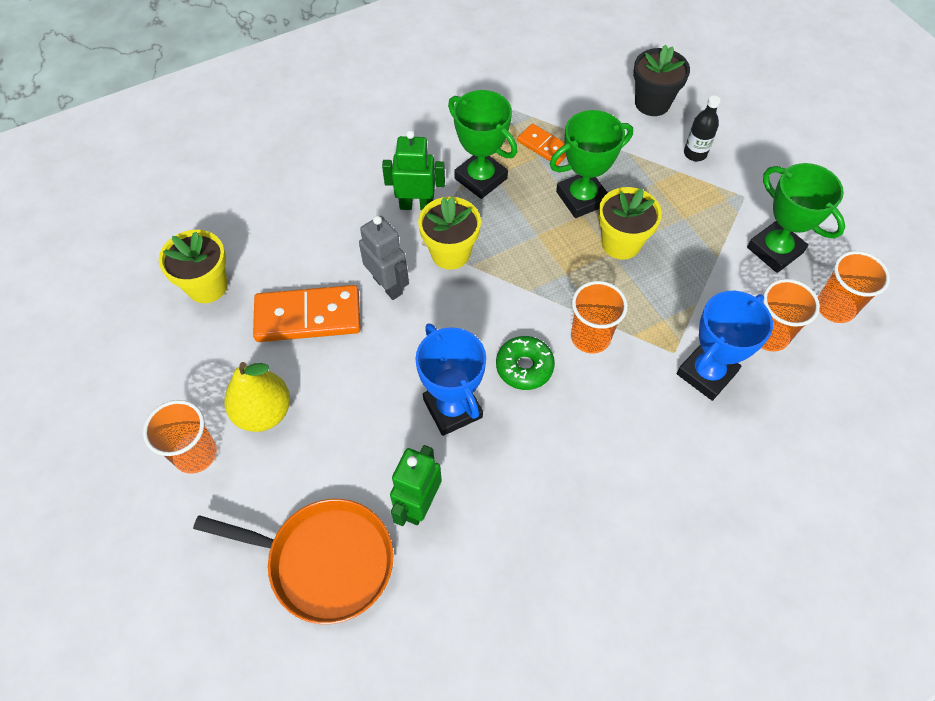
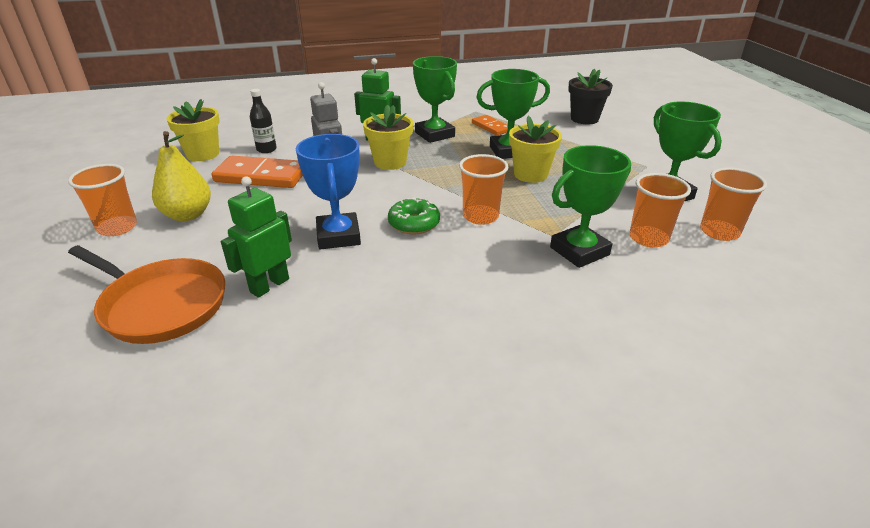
camera: 15 degrees right, 25 degrees down
(695, 153) = (611, 142): black bottle -> black bottle (266, 149)
(706, 373) = (579, 251): blue trophy -> green trophy

